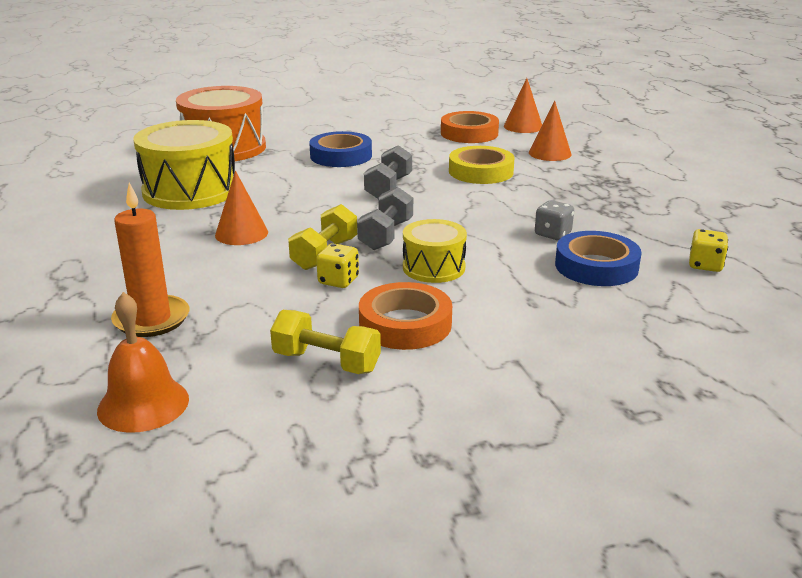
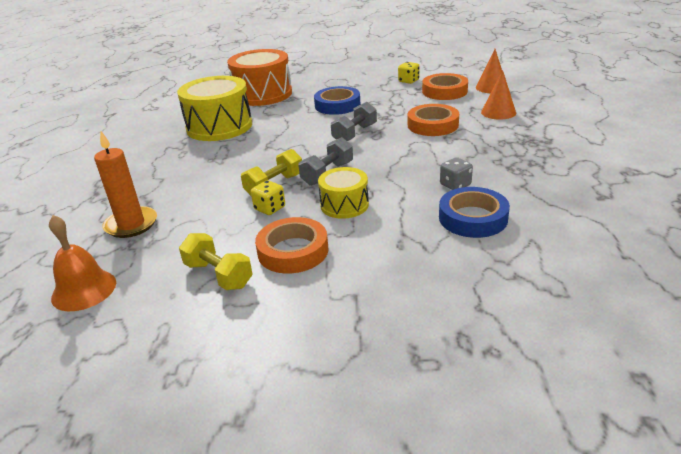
camera: 20 degrees right, 5 degrees up
(241, 233) = (230, 163): orange cone -> none
(481, 171) = (432, 125): yellow tape -> orange tape
(705, 265) = (569, 227): yellow dice -> yellow dice (408, 81)

